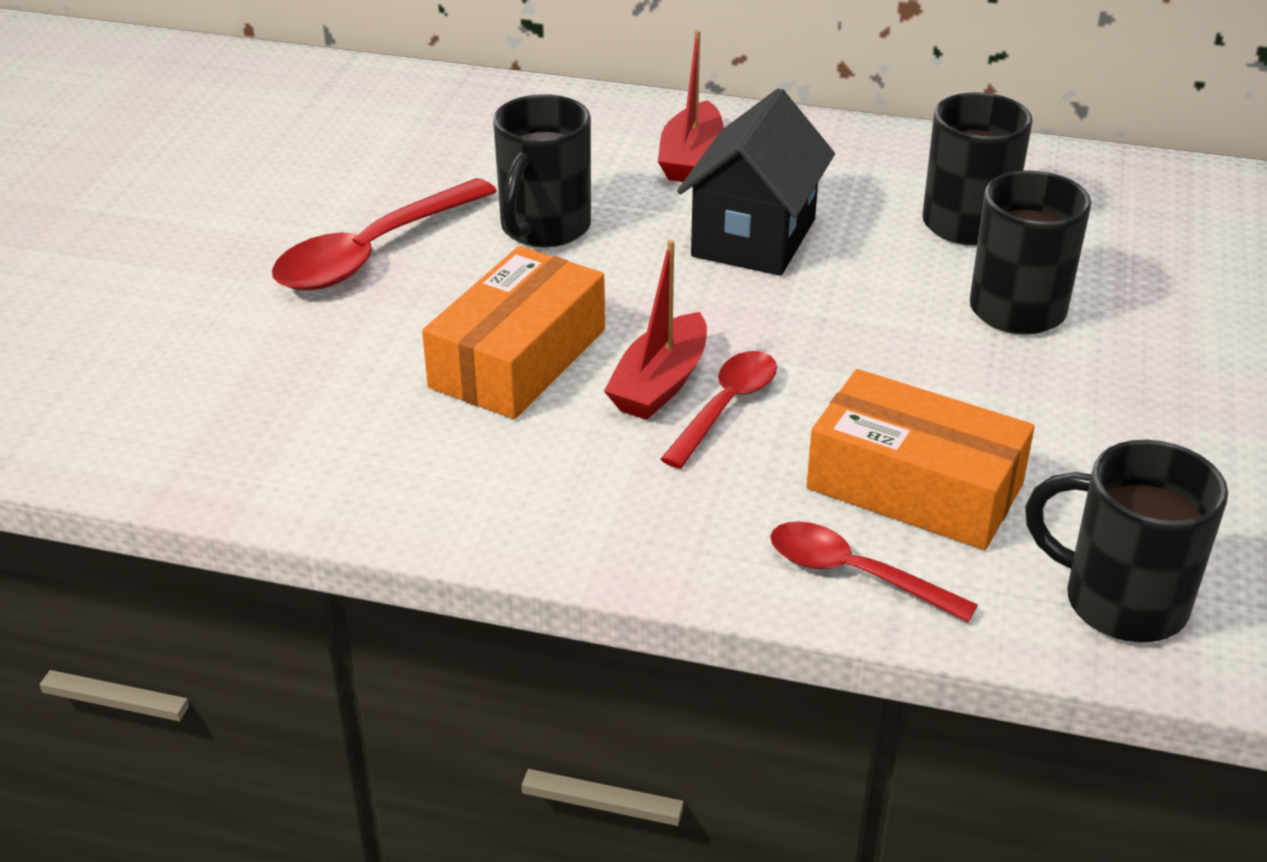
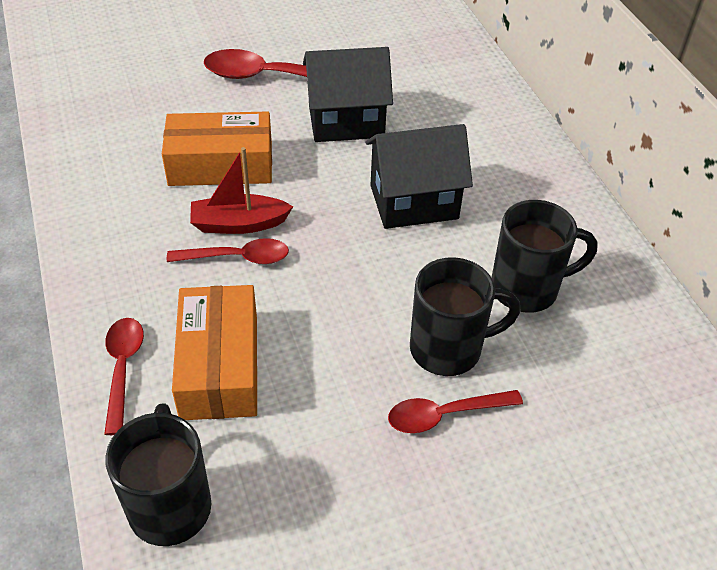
camera: 55 degrees right, 10 degrees up
(543, 229) = (346, 121): black mug -> black house
(690, 158) = (474, 143): red boat -> none
(1115, 347) = (445, 415): none -> red spoon

